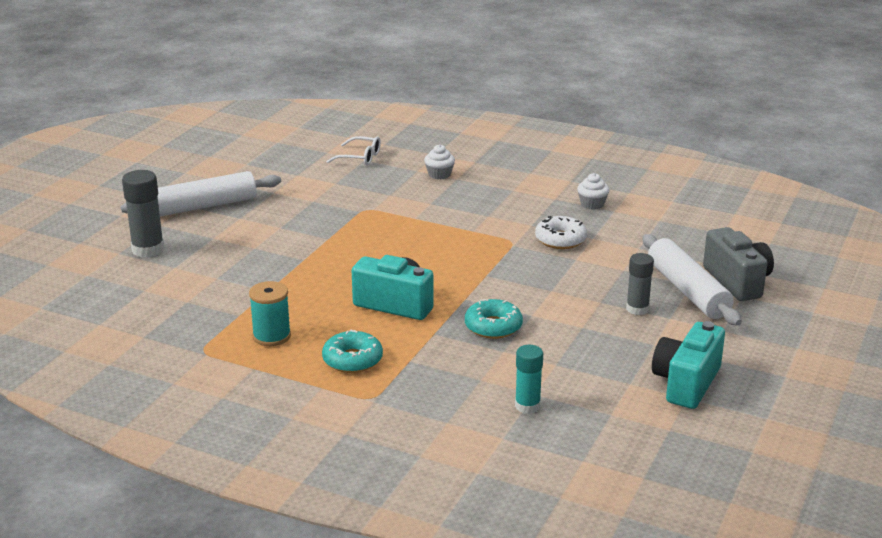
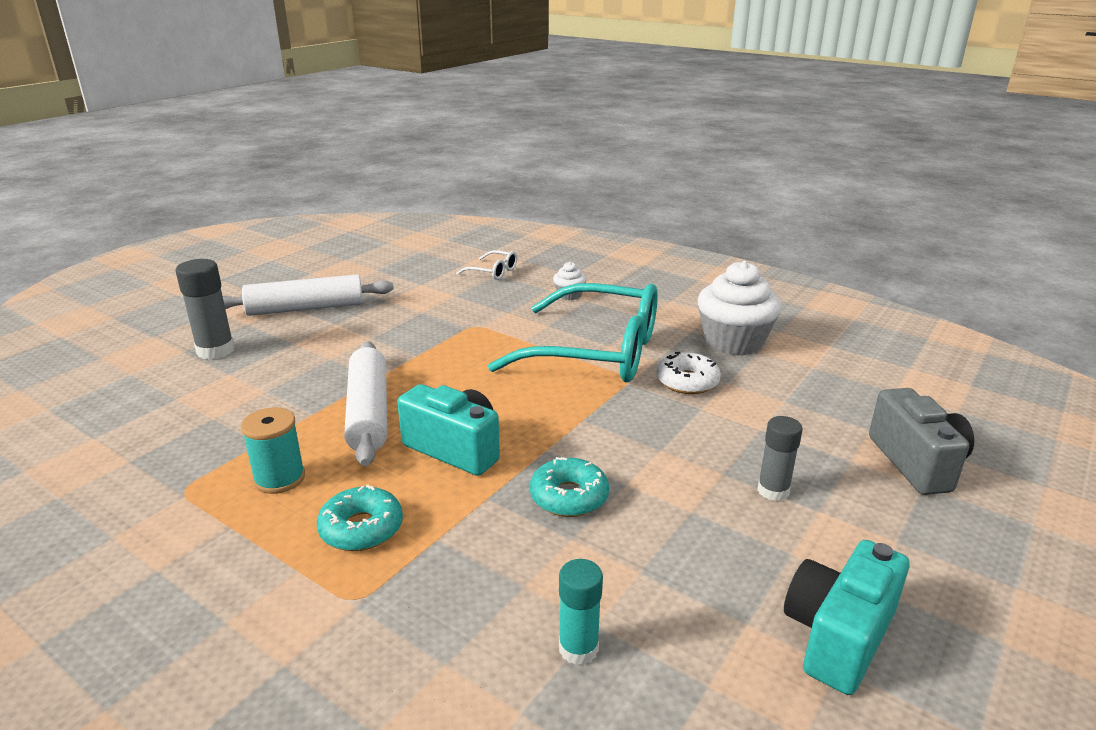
camera: 10 degrees right, 0 degrees up
(479, 222) = (596, 352): none -> turquoise glasses
(592, 204) = (733, 341): white cupcake -> white cupcake, size x2.14
(688, 291) = (846, 470): white rolling pin -> white rolling pin (369, 412)

